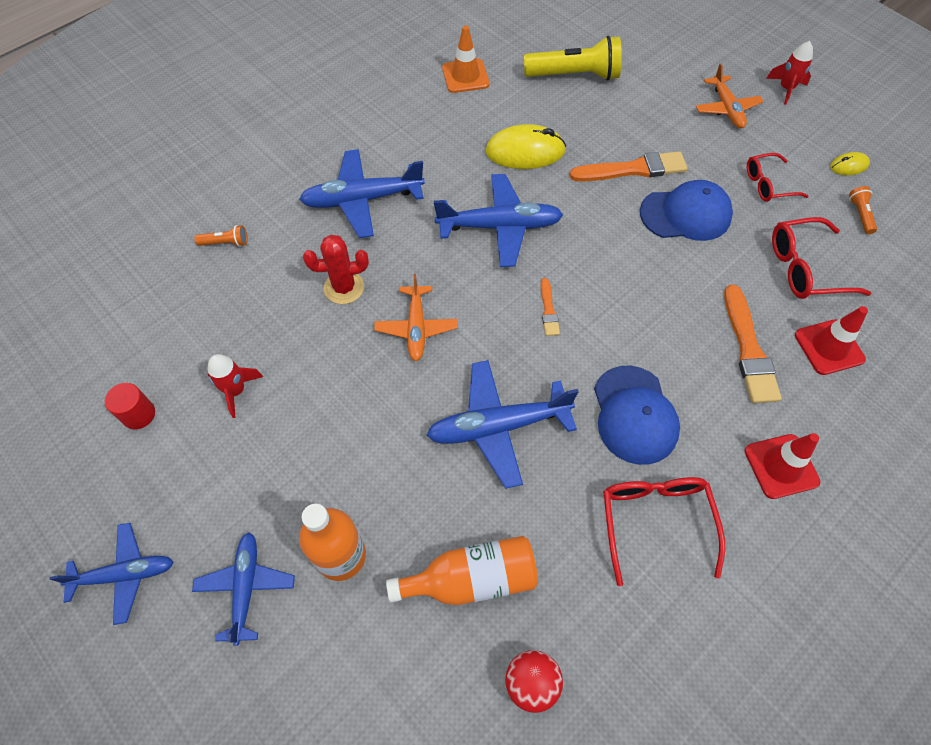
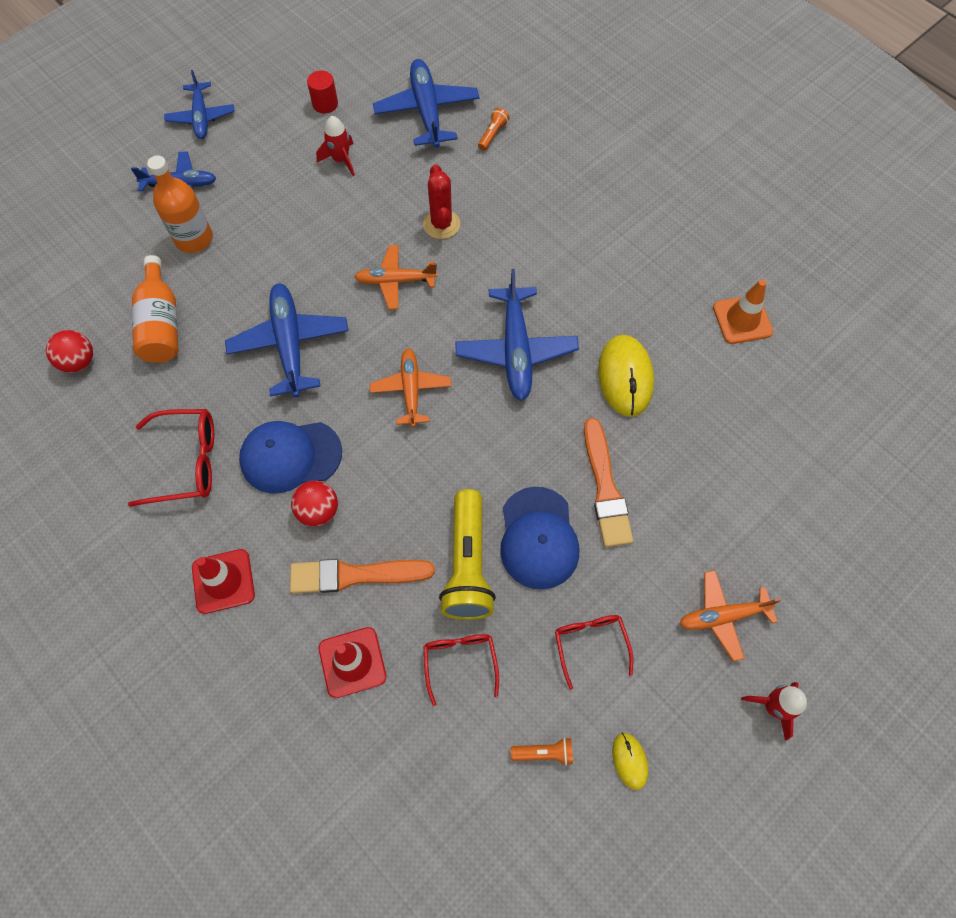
camera: 90 degrees right, 5 degrees up
(225, 243) = (492, 134): orange flashlight -> orange flashlight turned 150 degrees counterclockwise
(362, 200) = (547, 232): blue plane -> blue plane (427, 111)
(548, 310) = (411, 390): orange brush -> orange plane
(574, 75) = (761, 437): yellow flashlight -> yellow flashlight (468, 564)
(690, 384) = (318, 511): none -> red ball
(806, 268) = (460, 663): red glasses -> red glasses, size x0.67

